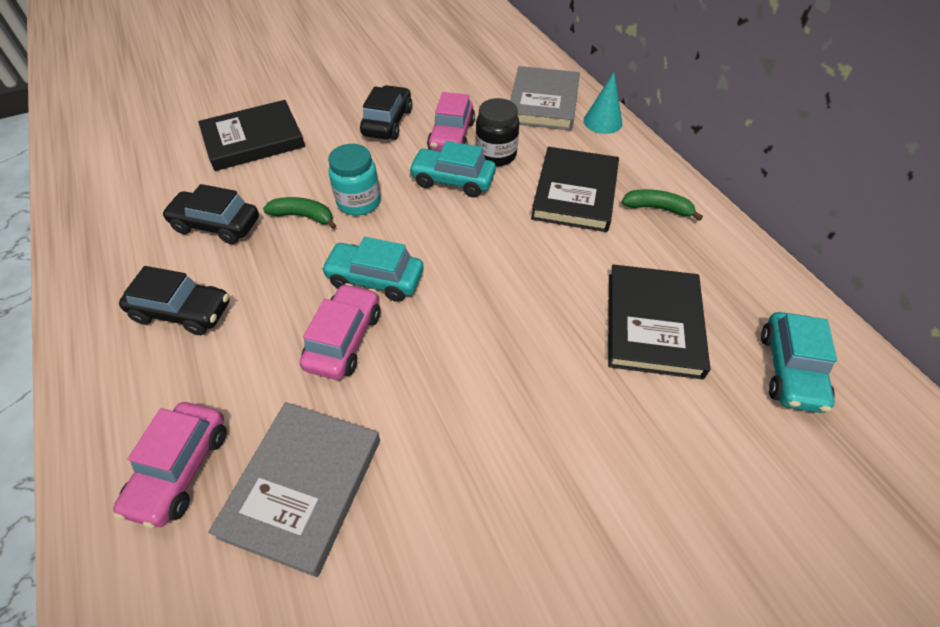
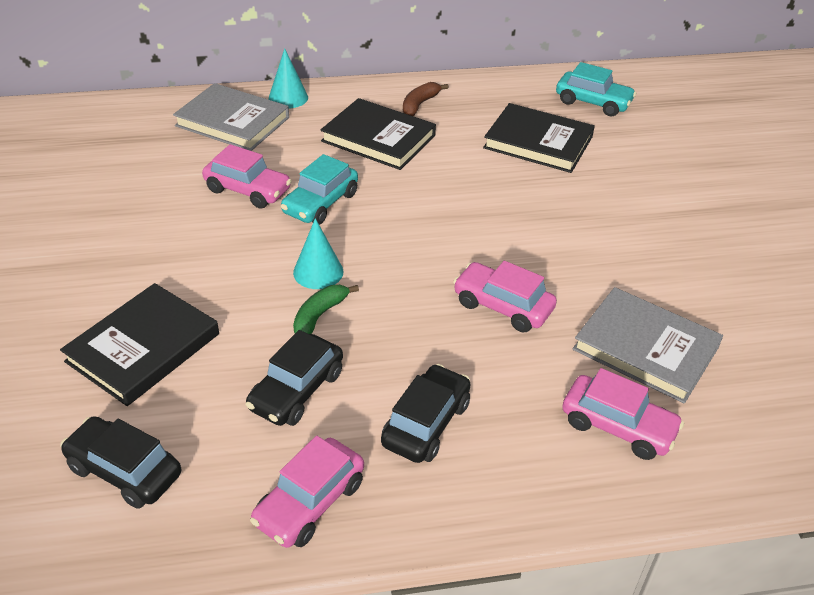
camera: 75 degrees left, 10 degrees down
(103, 260) = (309, 502): none -> pink car
(253, 139) = (143, 348): black book -> black book turned 45 degrees clockwise
(359, 202) = (318, 272): turquoise jar -> turquoise cone
(375, 279) = (435, 276): turquoise car -> none
(388, 122) = (190, 230): black car -> black car (125, 471)
(496, 155) = (297, 169): black jar -> none
(657, 208) = (419, 104): green banana -> brown banana

